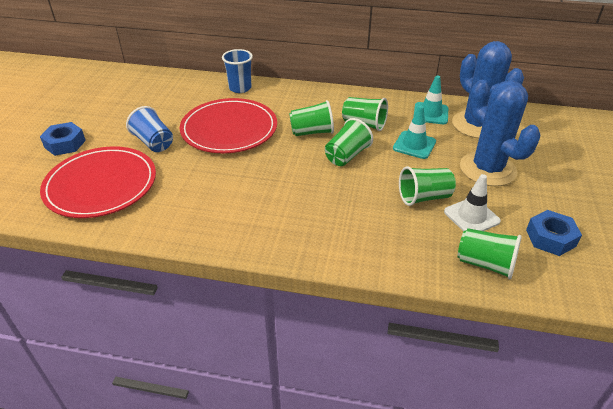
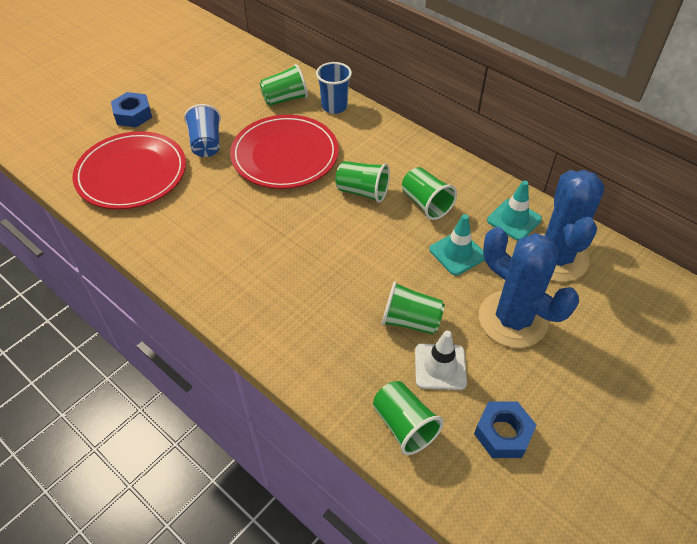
camera: 30 degrees right, 10 degrees up
(346, 156) = (374, 236): green cup -> green cup (285, 99)
(487, 169) = (512, 319): blue cactus -> blue cactus turned 45 degrees counterclockwise

